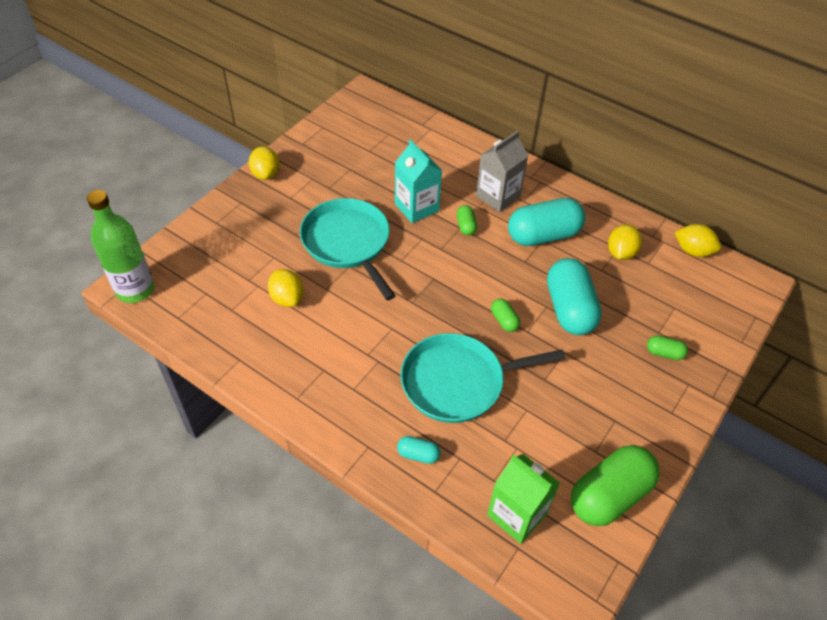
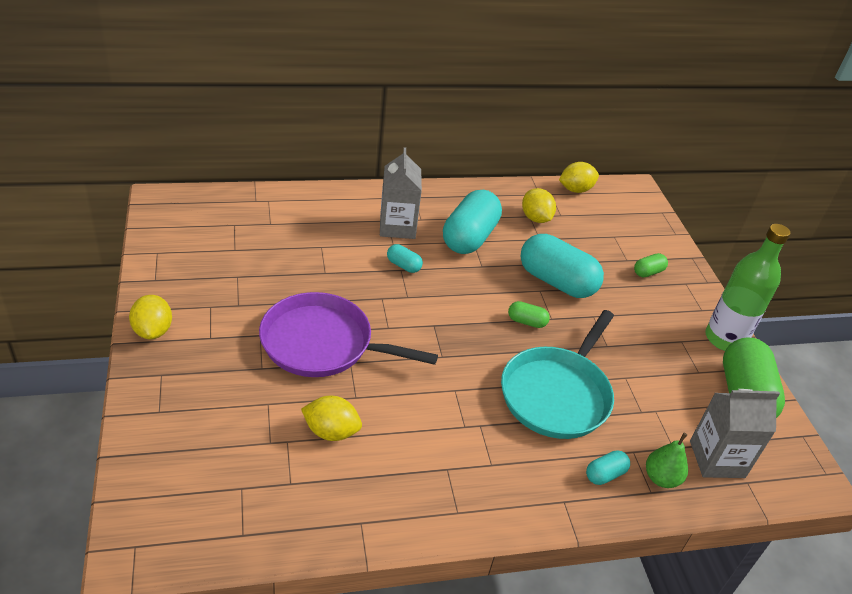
camera: 50 degrees left, 10 degrees down
(135, 290) = (153, 545): green bottle -> green bottle (724, 339)
(266, 174) = (153, 331): yellow lemon -> yellow lemon turned 45 degrees clockwise
(347, 243) = (322, 343): turquoise pan -> purple pan
(416, 207) = (343, 275): turquoise carton -> none
(455, 490) = (661, 478): none -> green pear
(466, 226) = (403, 265): green capsule -> turquoise capsule
(517, 514) = (717, 459): green carton -> grey carton

